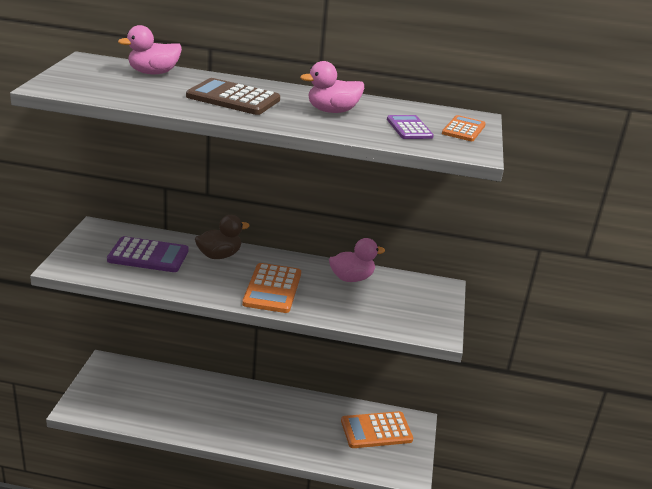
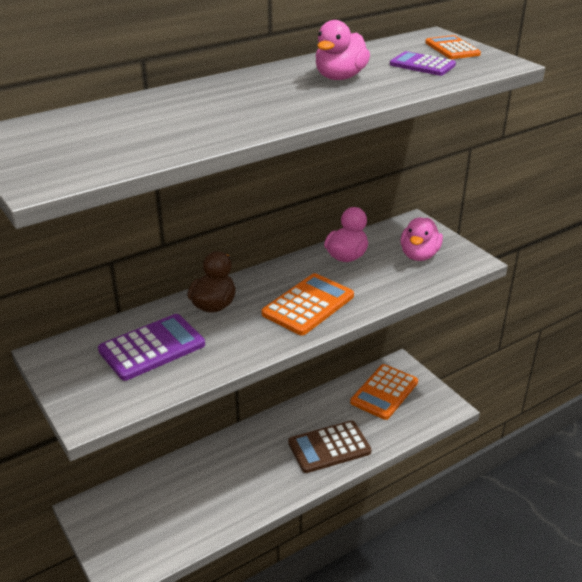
camera: 40 degrees left, 5 degrees up
(153, 73) = (105, 115): pink duck -> pink duck (419, 255)
(233, 98) = (241, 104): brown calculator -> brown calculator (329, 447)
(272, 289) = (308, 305): orange calculator -> orange calculator turned 105 degrees counterclockwise

